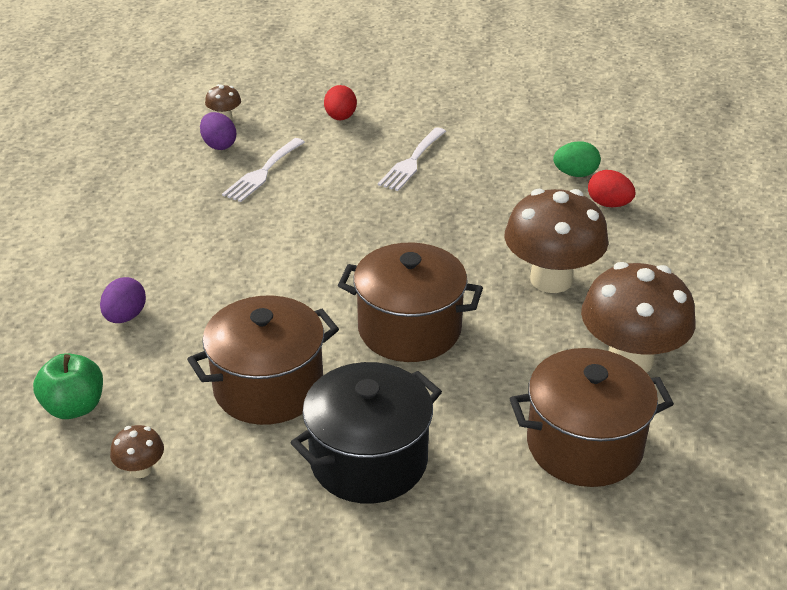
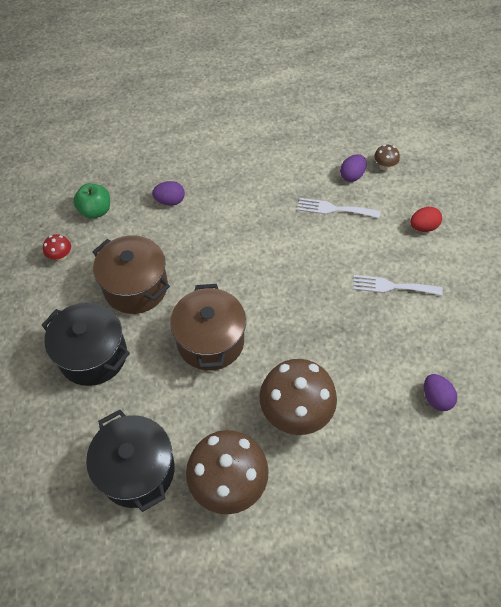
camera: 70 degrees right, 20 degrees up
(141, 469) = (60, 256): brown mushroom -> red mushroom
(575, 174) = (436, 398): green egg -> purple egg
(584, 445) = (137, 470): brown pot -> black pot
(608, 204) = (407, 431): red egg -> none

